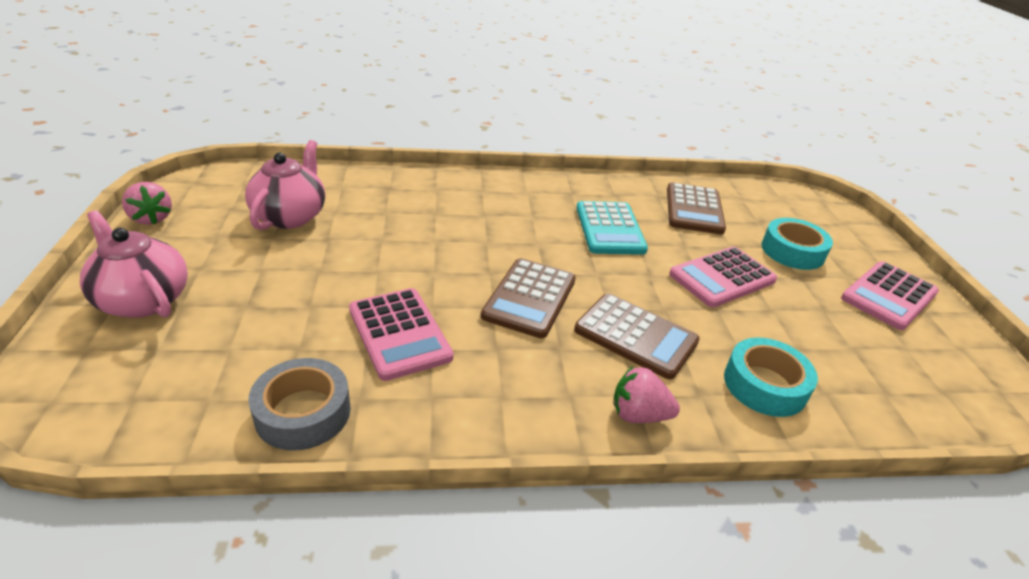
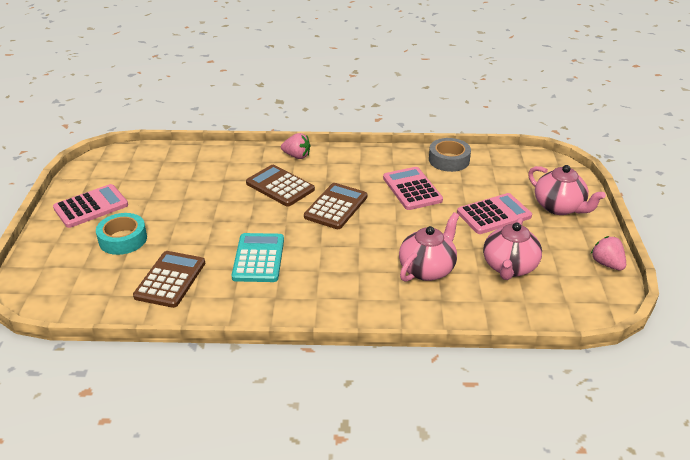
camera: 170 degrees left, 0 degrees up
(398, 216) = (427, 269): none -> pink teapot
(722, 277) = (198, 219): pink calculator -> pink calculator (494, 214)
(765, 385) = (225, 165): turquoise tape -> none

